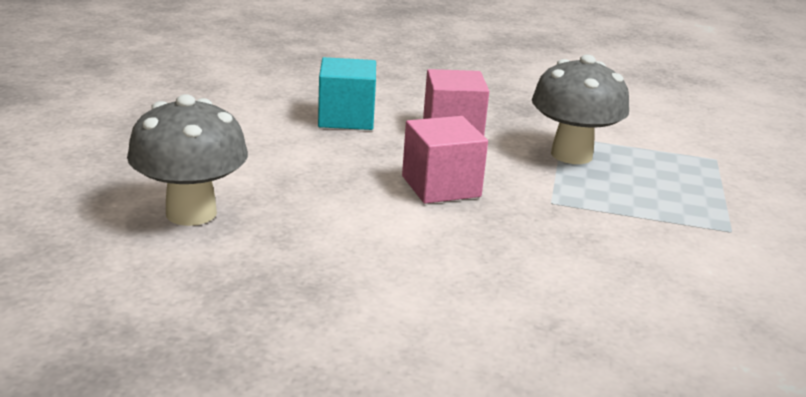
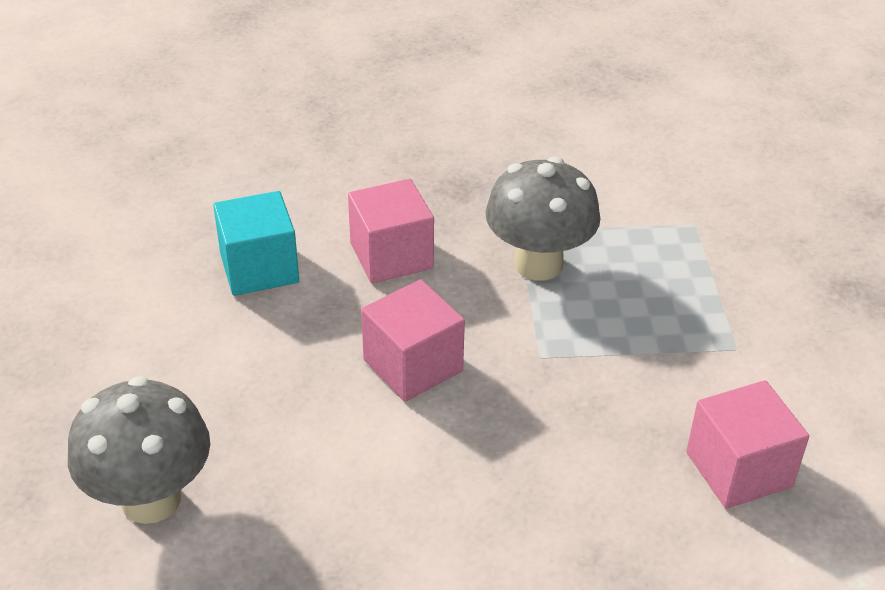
camera: 15 degrees left, 15 degrees up
(710, 300) = (738, 469): none -> pink cube

